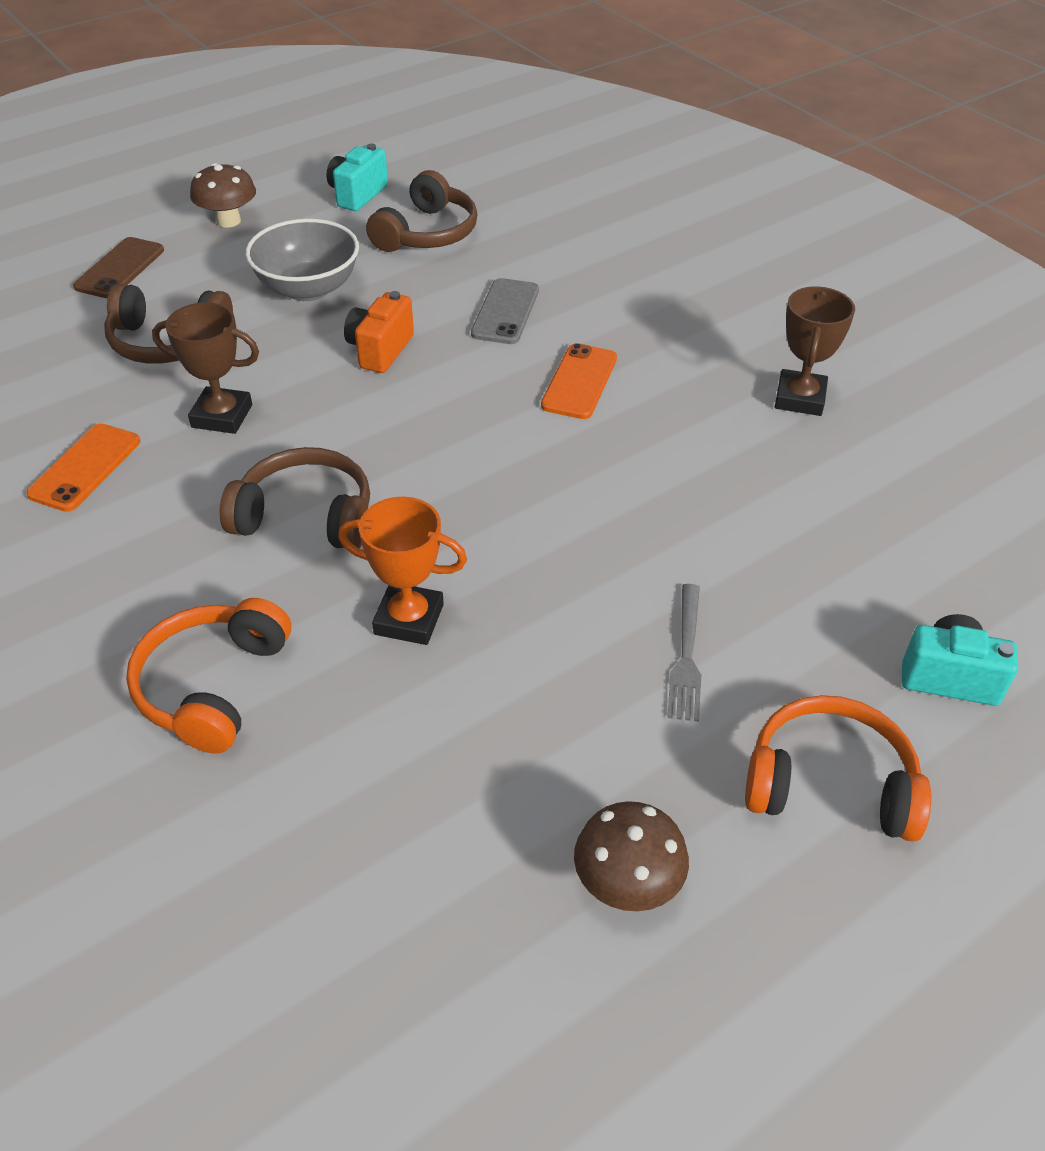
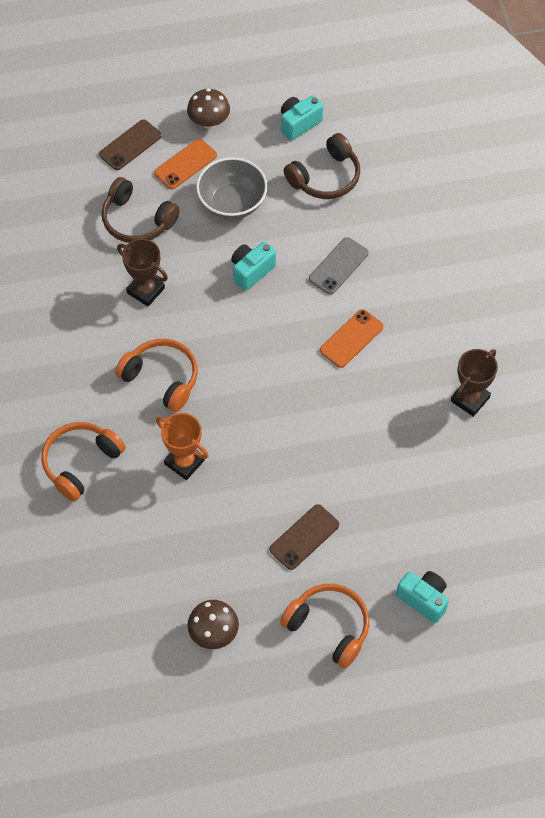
camera: 25 degrees right, 15 degrees up
(85, 467) = (64, 302): orange phone -> orange phone (185, 164)
(306, 516) = (162, 378): brown headphones -> orange headphones
(380, 350) = (251, 271): orange camera -> turquoise camera
(686, 657) = (304, 537): grey fork -> brown phone

